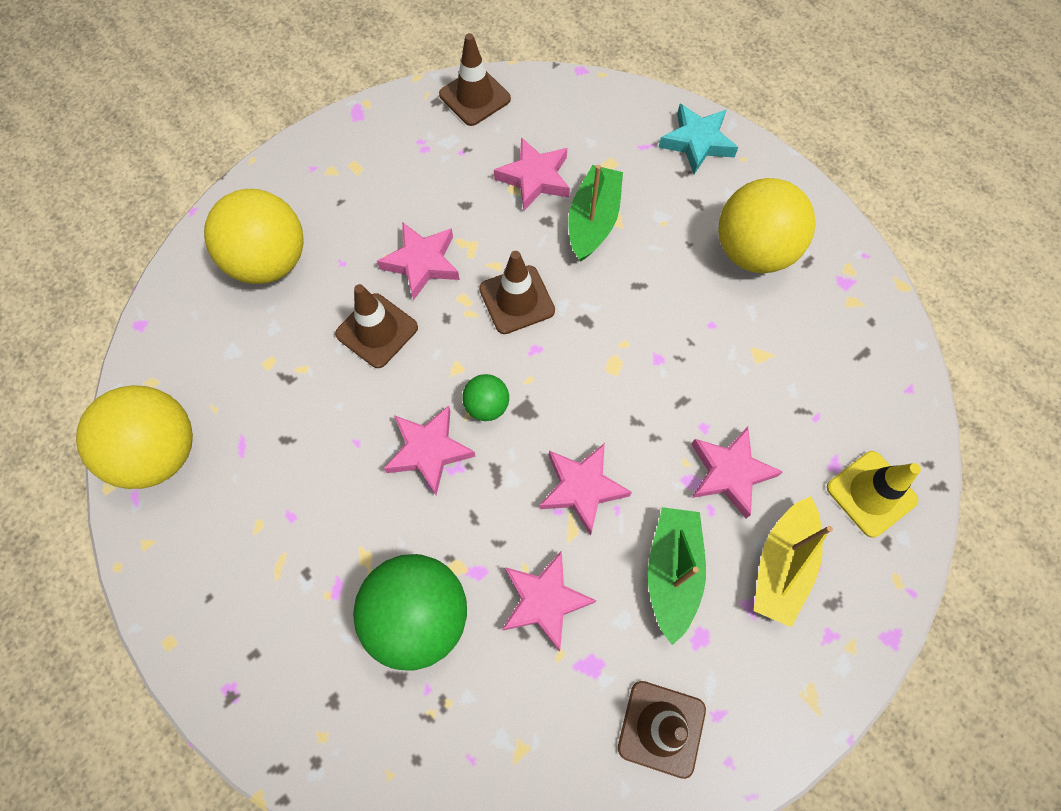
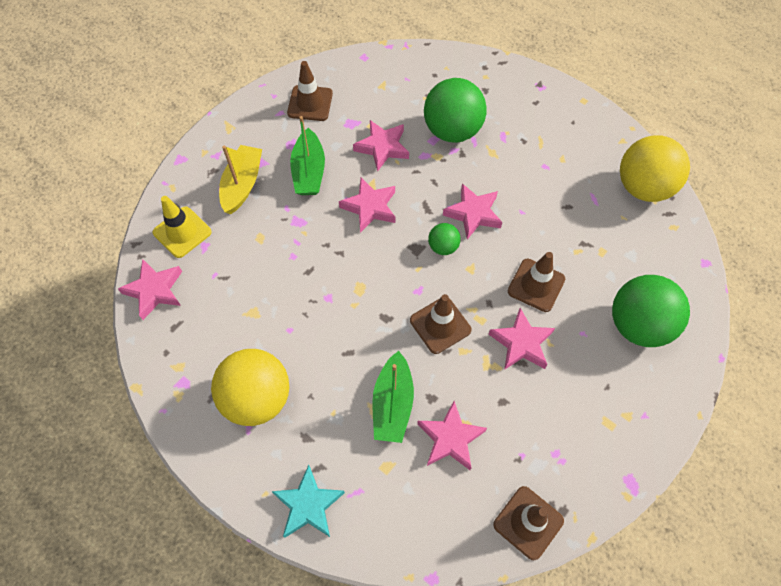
camera: 170 degrees right, 5 degrees down
(270, 261) = (638, 325): yellow ball -> green ball
(729, 473) = (275, 230): pink star -> pink star (154, 291)

